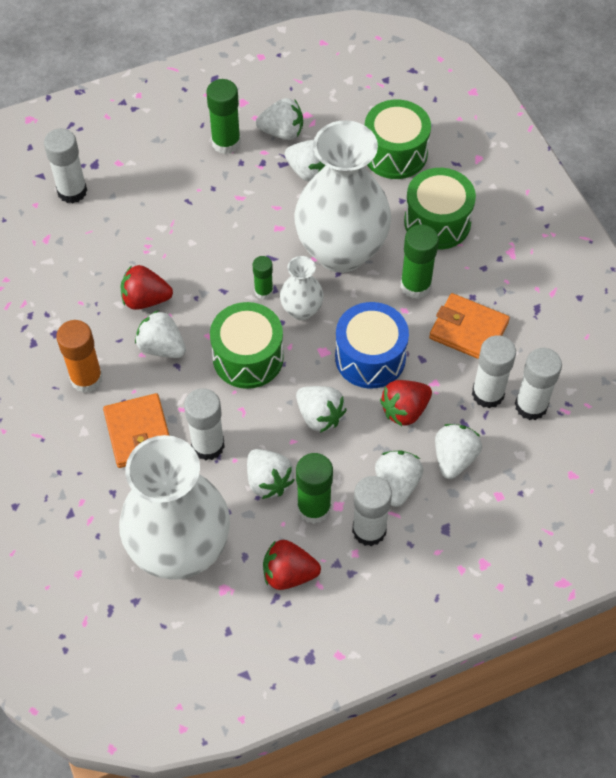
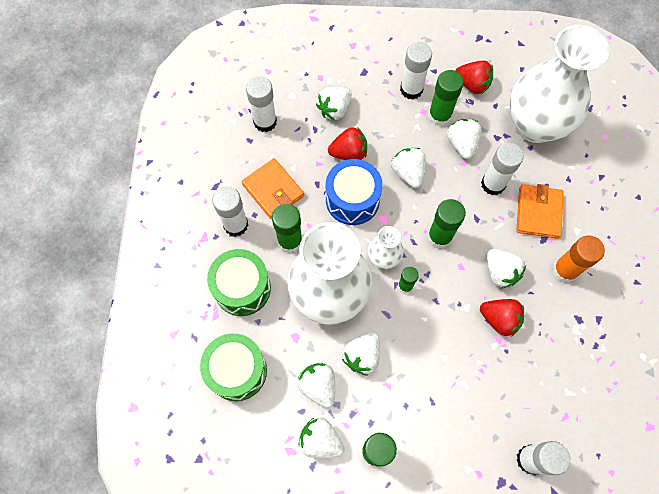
camera: 155 degrees left, 10 degrees up
(248, 357) = (439, 236): green drum -> green glue stick
(397, 484) = (379, 109): white strawberry -> white strawberry (362, 356)
(488, 394) = (288, 141): white glue stick -> white glue stick (236, 225)

